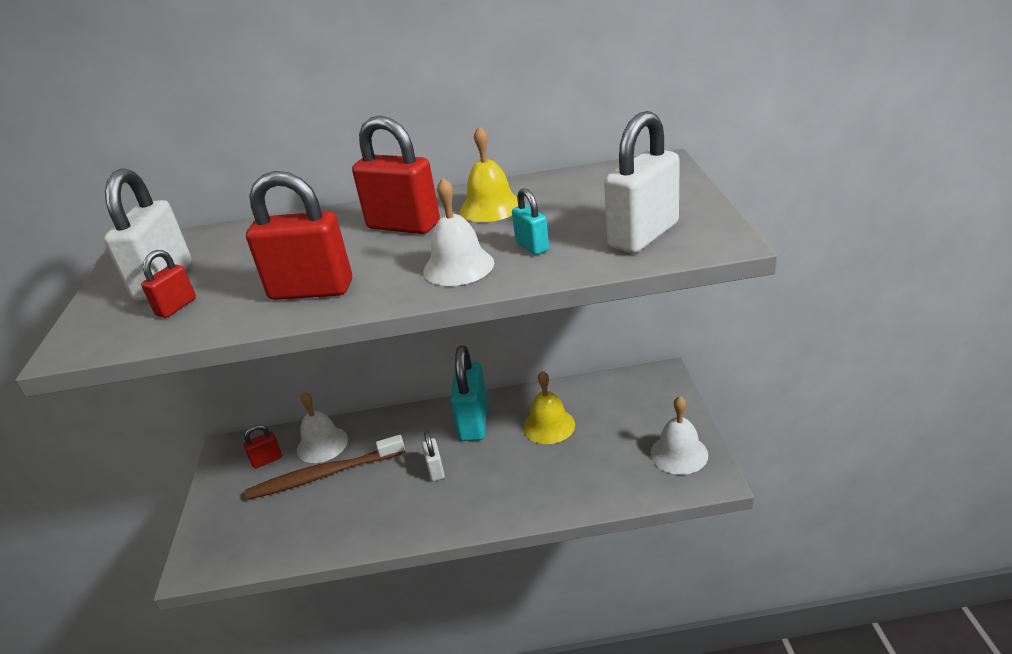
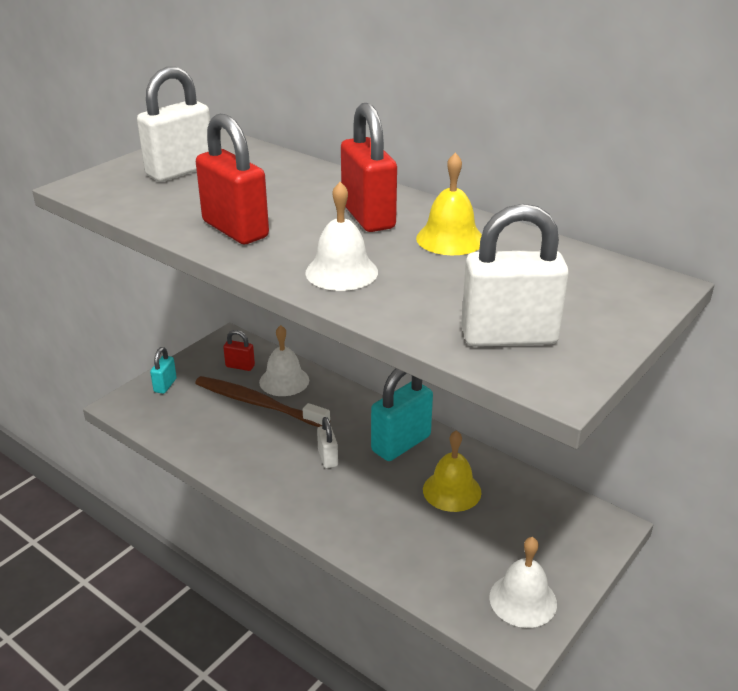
camera: 40 degrees right, 0 degrees up
(176, 307) = (158, 193): red padlock -> none
(435, 470) = (328, 458): white padlock -> white padlock turned 45 degrees counterclockwise
(532, 246) = (415, 289): turquoise padlock -> turquoise padlock (165, 385)

